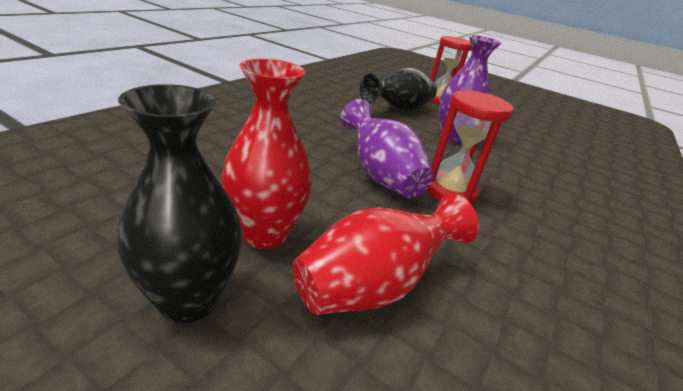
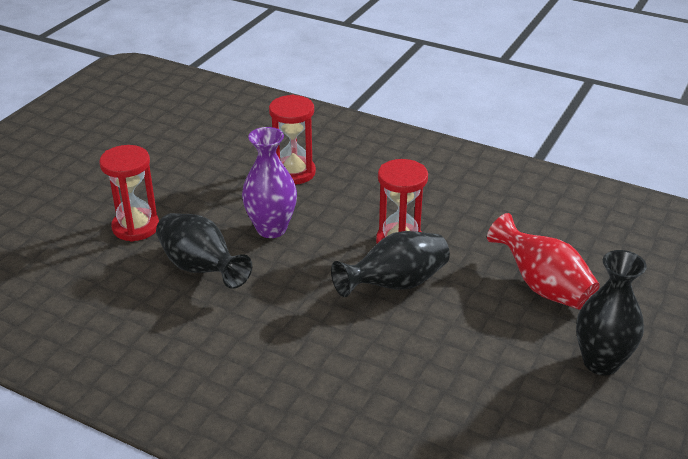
camera: 90 degrees left, 5 degrees up
(265, 234) = (522, 342): red vase -> none
(380, 175) = (395, 284): purple vase -> black vase
(543, 159) = (294, 172): none -> red hourglass

